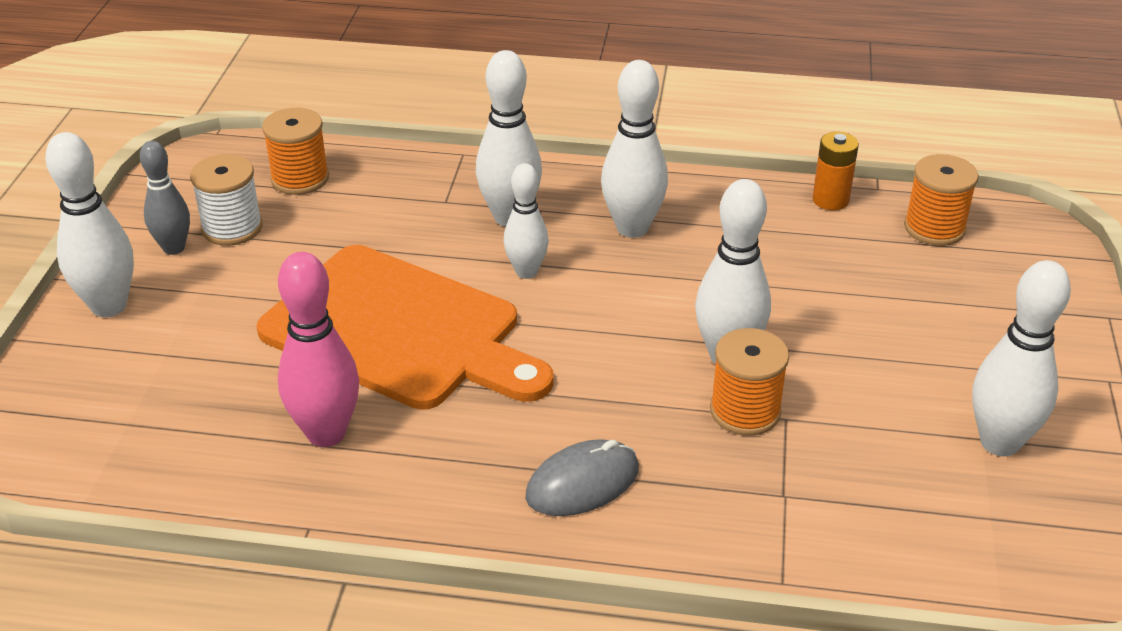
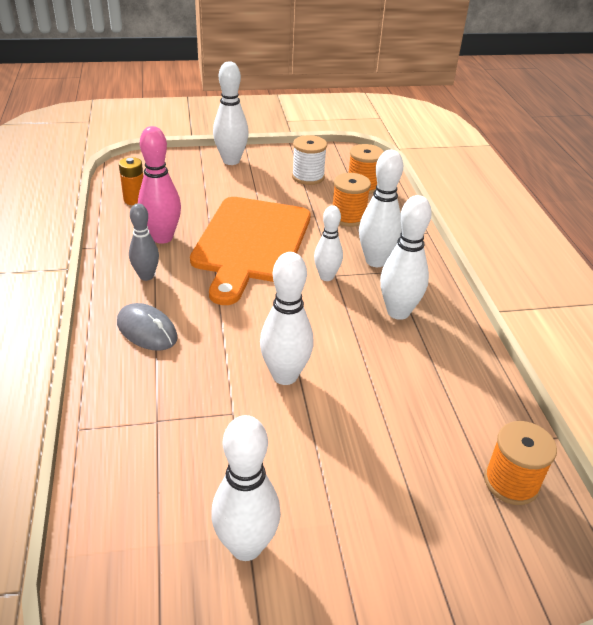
camera: 70 degrees right, 0 degrees up
(174, 248) = (282, 166): grey bowling pin -> grey bowling pin (146, 276)
(745, 411) = (232, 391): orange spool -> orange spool (348, 217)
(830, 200) = (503, 410): orange battery -> orange battery (134, 199)

